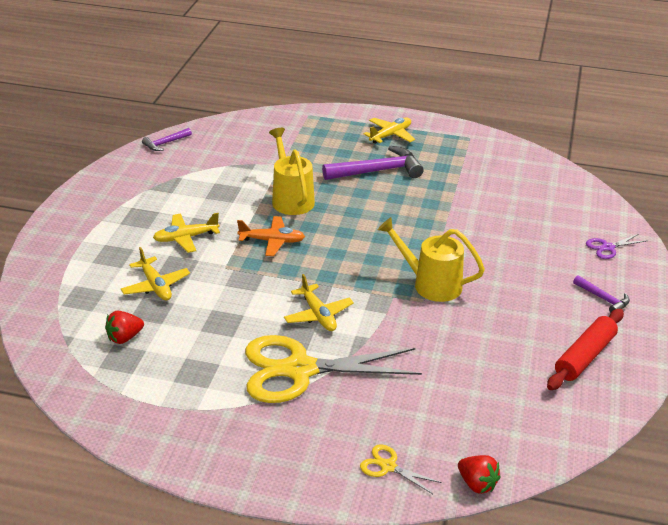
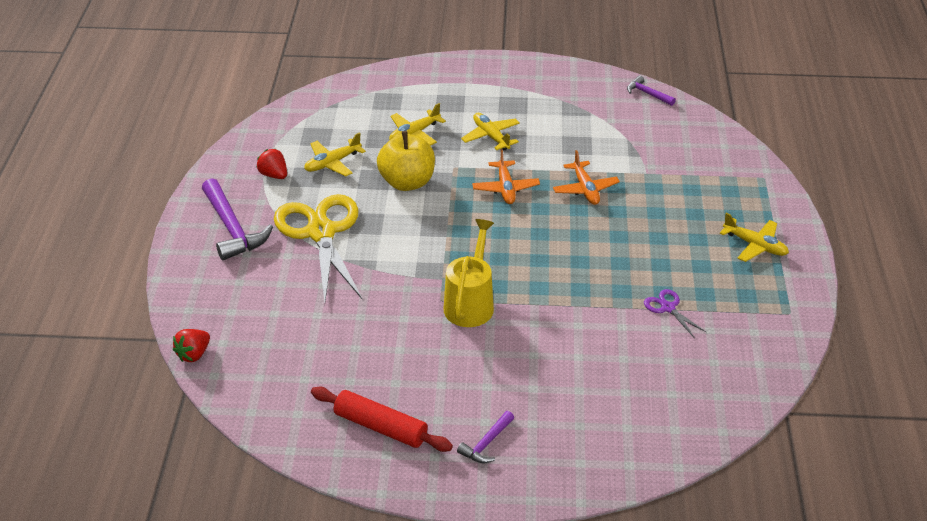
camera: 80 degrees right, 5 degrees up
(124, 338) = (342, 132): red strawberry -> red strawberry (274, 175)
(237, 300) = (407, 182): none -> yellow apple
(291, 198) = (585, 189): yellow watering can -> orange plane
(318, 315) = (400, 233): yellow plane -> yellow plane (332, 163)
(378, 171) = (669, 244): purple hammer -> purple hammer (232, 229)
(388, 466) = (210, 298): yellow scissors -> none
(608, 247) = (592, 449): purple scissors -> purple scissors (668, 308)

